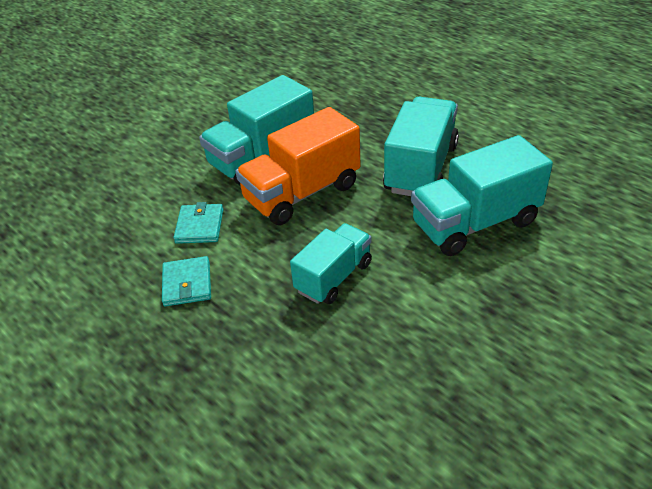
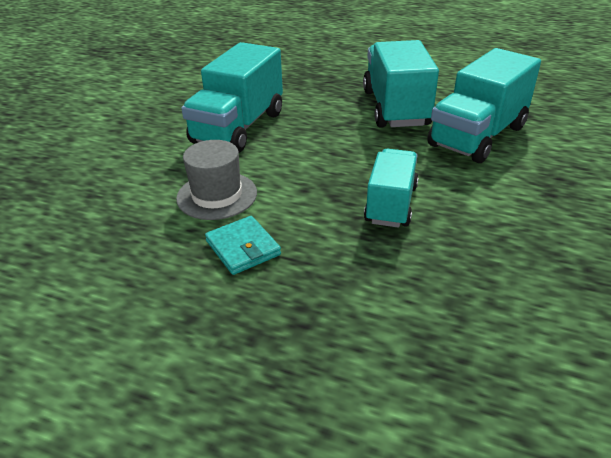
camera: 25 degrees left, 5 degrees down
(199, 226) = (217, 195): turquoise wallet -> grey hat
(302, 193) = (302, 147): orange truck -> none

